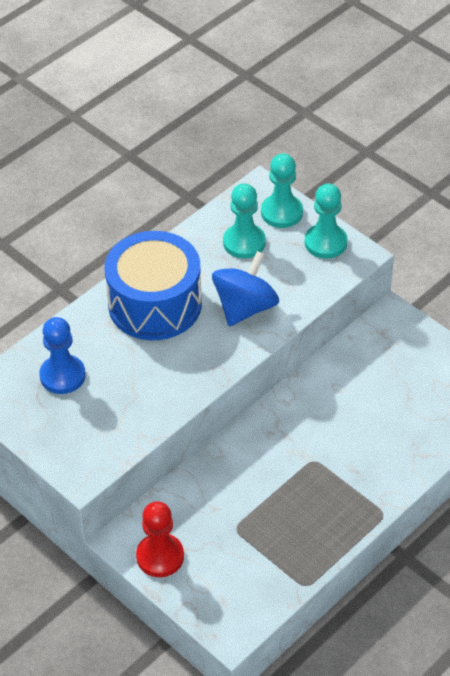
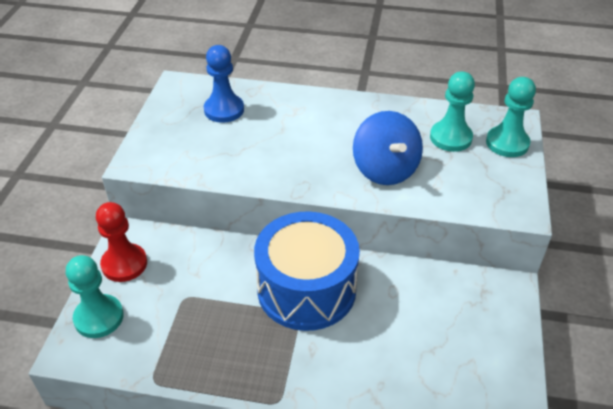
camera: 55 degrees right, 5 degrees down
(155, 304) = (336, 121): blue drum -> blue drum (306, 289)
(245, 307) = (385, 170): blue spinning top -> blue spinning top turned 75 degrees clockwise
(325, 242) = (508, 183): turquoise pawn -> turquoise pawn (99, 317)

